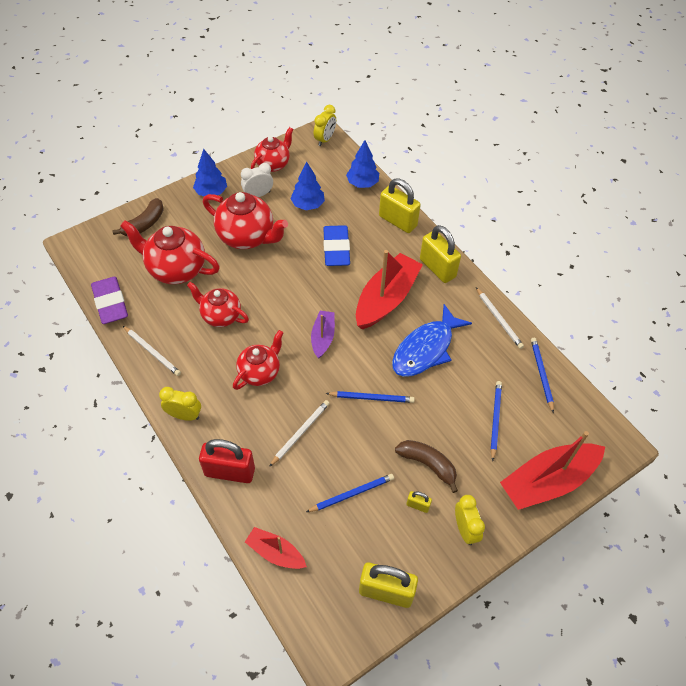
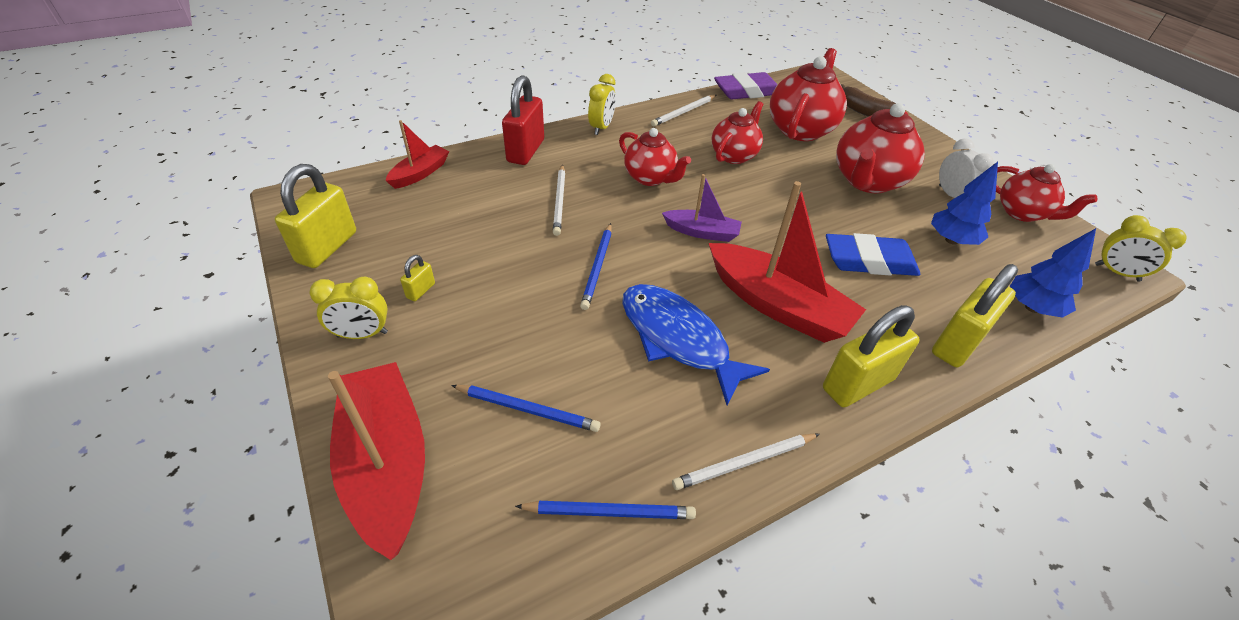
camera: 95 degrees right, 10 degrees down
(211, 192) = (937, 158): blue tree -> none
(300, 433) = (559, 201): white pencil -> white pencil turned 45 degrees clockwise
(352, 494) = (463, 234): blue pencil -> none
(428, 464) = (476, 310): brown banana -> none

